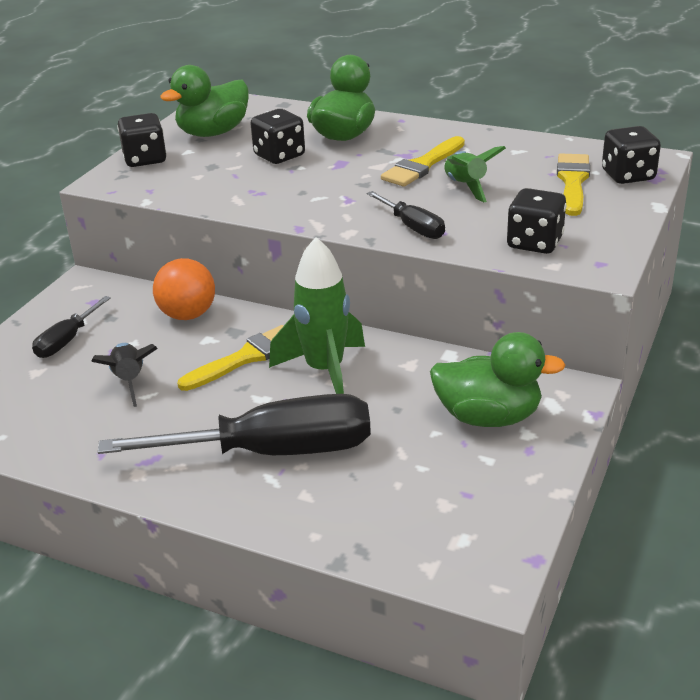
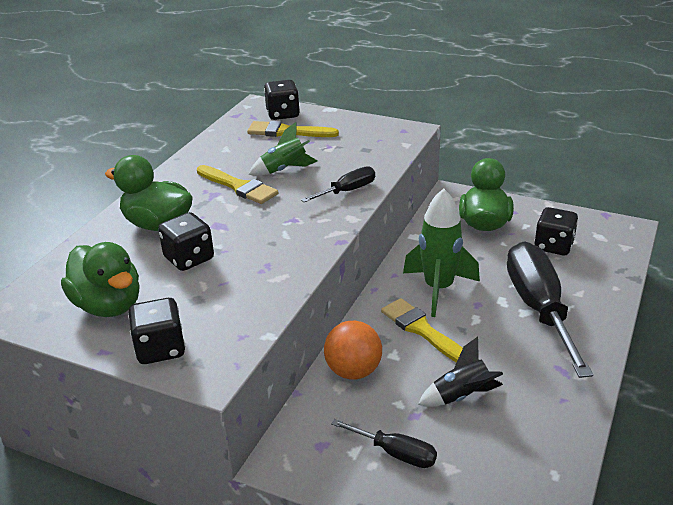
camera: 90 degrees left, 0 degrees up
(534, 243) = (376, 148): black dice -> black dice (553, 246)

